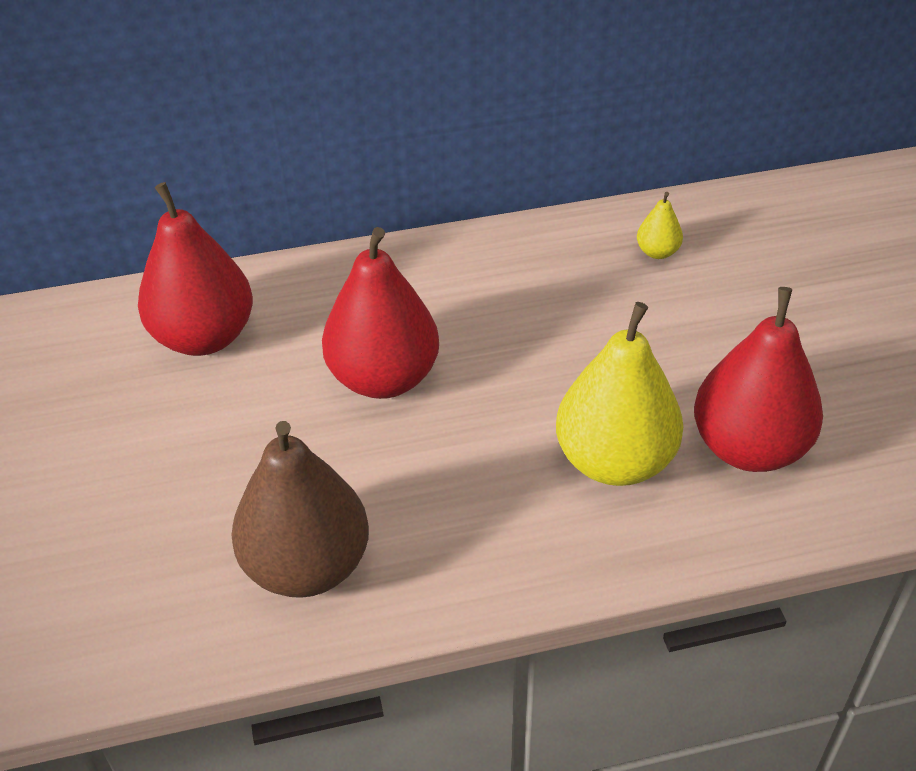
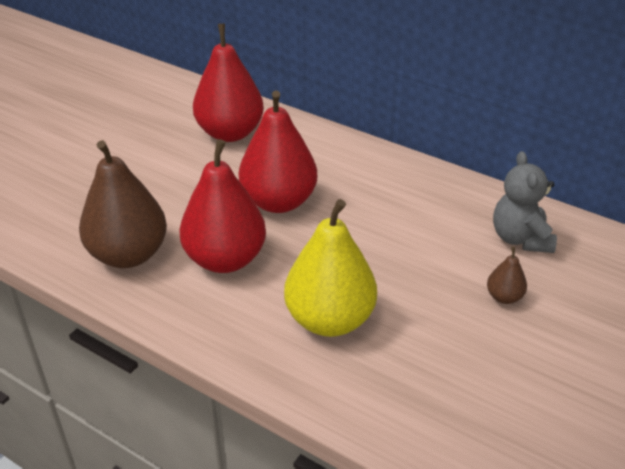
camera: 45 degrees right, 5 degrees down
(657, 252) = (520, 238): yellow pear -> grey teddy bear
(720, 319) = (504, 297): none -> brown pear
(749, 448) = (414, 371): red pear -> red pear (225, 259)

